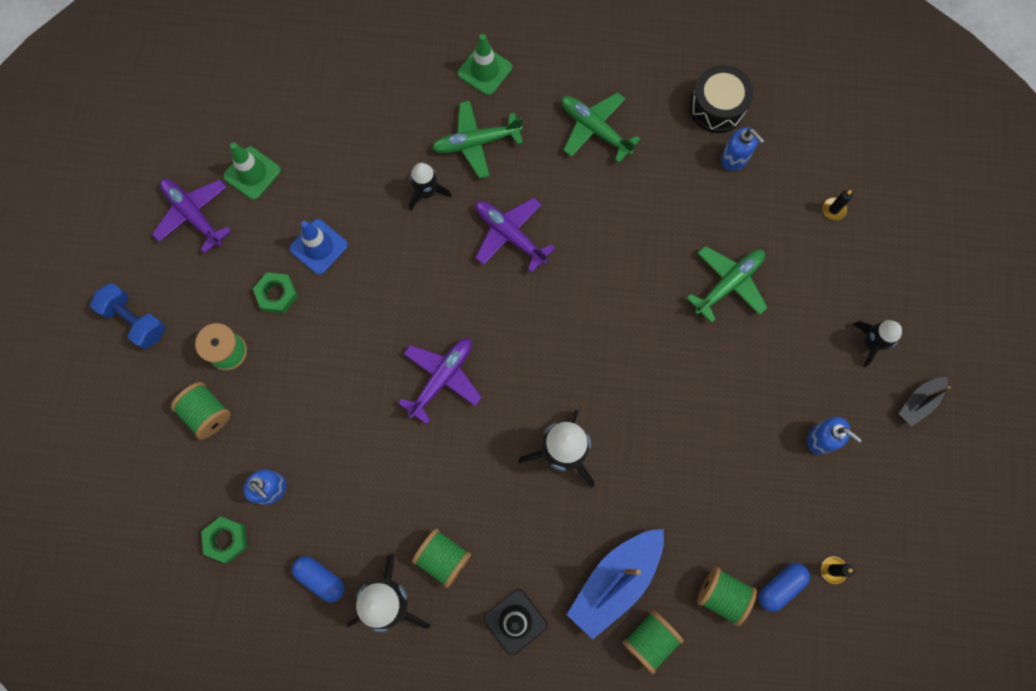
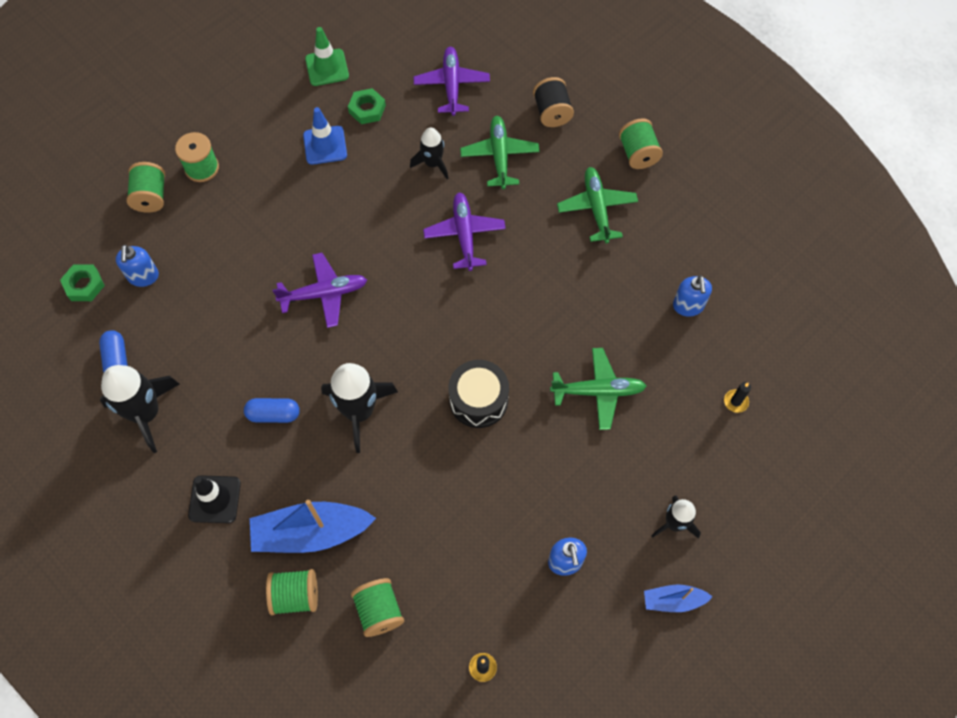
camera: 40 degrees right, 10 degrees down
(135, 320) = (164, 105): blue dumbbell -> none
(193, 215) = (264, 66): purple plane -> purple plane (452, 85)
(277, 294) = (268, 155): green nut -> green nut (367, 109)
(443, 558) = (208, 414): green spool -> green spool (638, 154)
(476, 142) = (499, 156): green plane -> green plane turned 60 degrees clockwise
(484, 70) = (552, 112): green traffic cone -> black spool
(717, 107) = (708, 260): black drum -> black drum (478, 400)
(780, 587) = (429, 644): blue capsule -> blue capsule (273, 414)
(919, 402) = (673, 600): black boat -> blue boat

